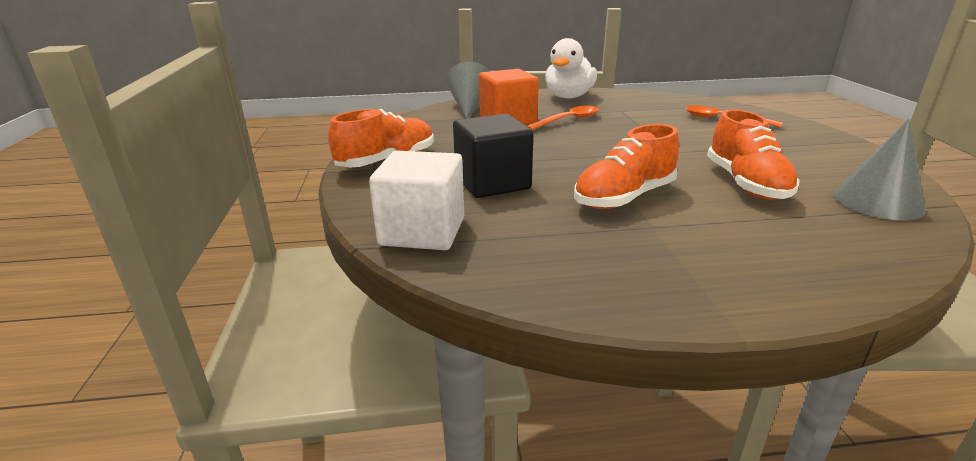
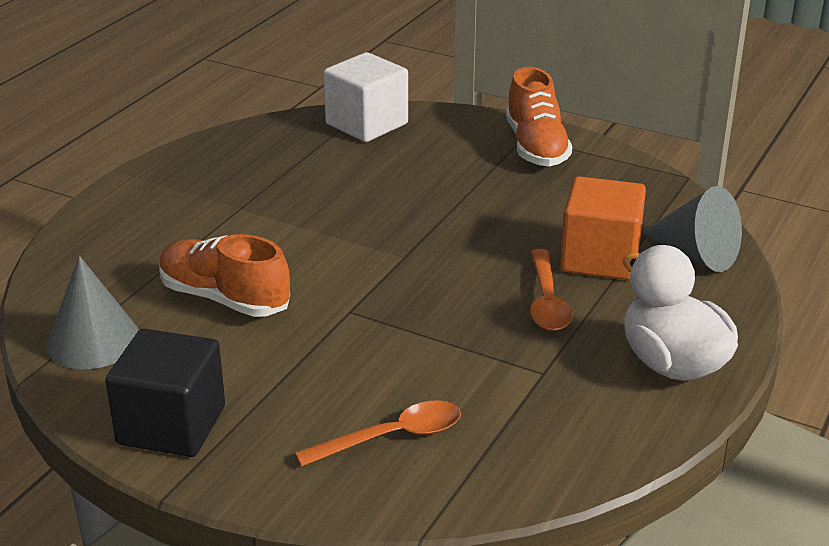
camera: 125 degrees right, 5 degrees up
(492, 183) = (413, 176): black cube -> black cube (171, 425)
(624, 197) = (297, 221): orange shoe -> none

